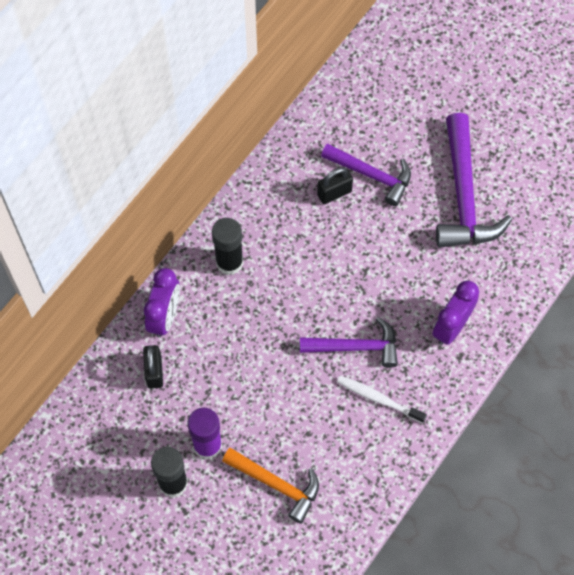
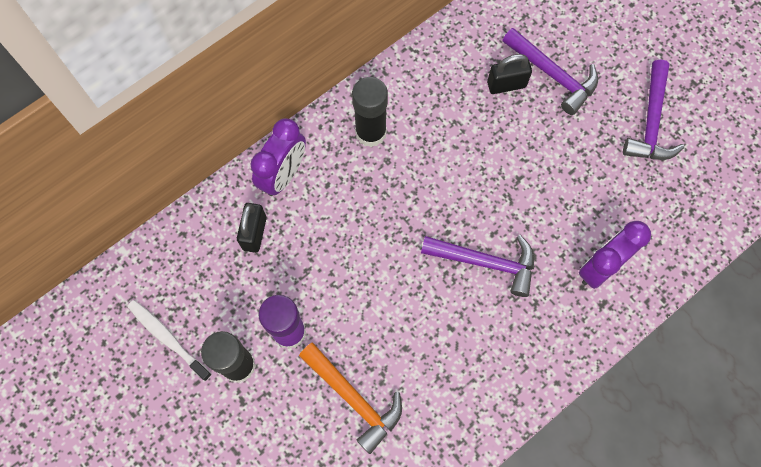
camera: 15 degrees right, 5 degrees up
(378, 399) = (496, 329): white toothbrush -> white toothbrush (167, 338)
(463, 195) = (651, 122): purple hammer -> purple hammer, size x0.65

